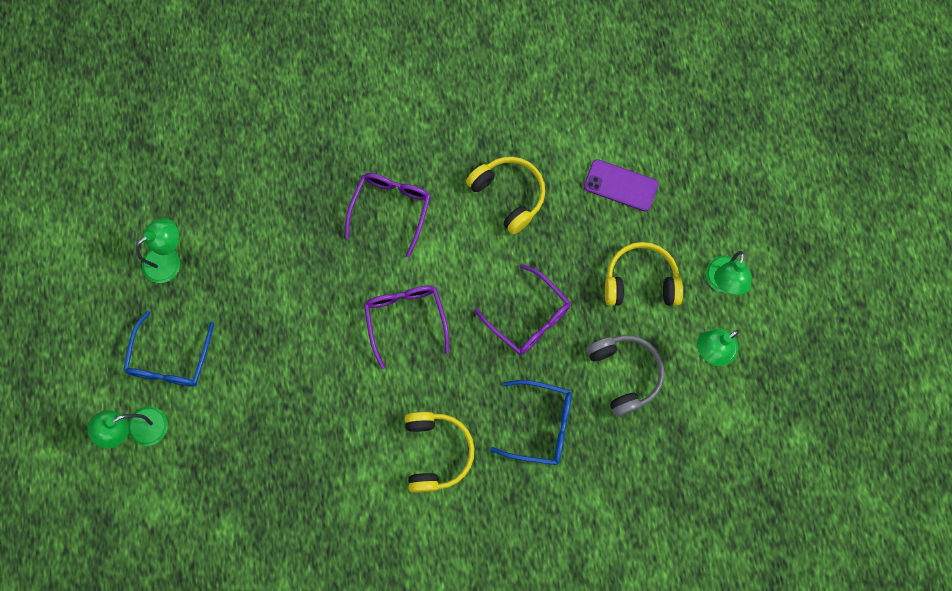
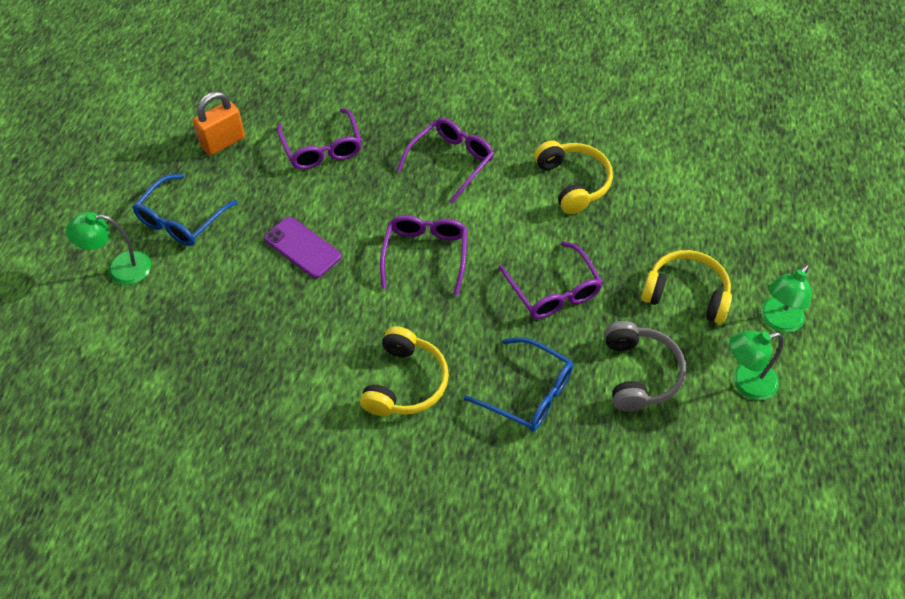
camera: 20 degrees right, 20 degrees down
(168, 259) = (223, 142): green lamp -> orange padlock
(265, 234) = (322, 148): none -> purple glasses
(620, 185) = (692, 206): purple phone -> purple phone (302, 247)

